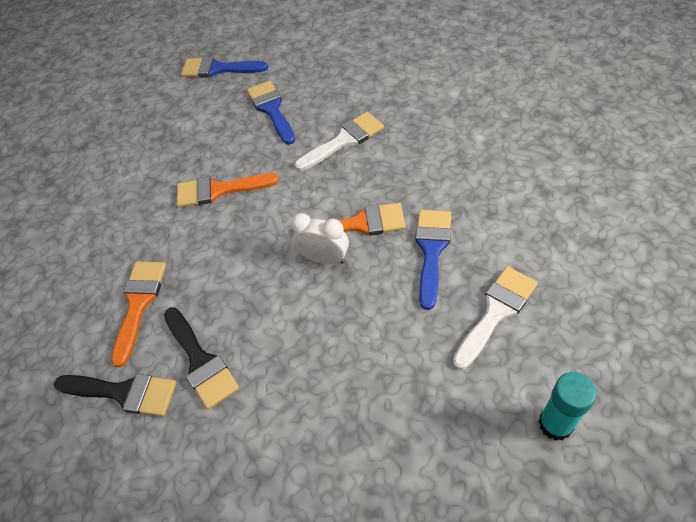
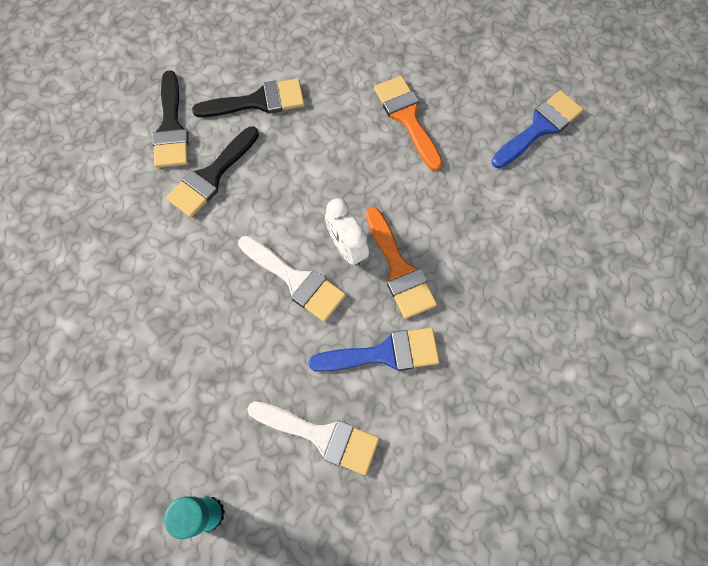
camera: 65 degrees right, 15 degrees up
(139, 303) = (258, 101): orange brush -> black brush
(218, 69) = (586, 48): blue brush -> none
(324, 258) = (346, 248): white clock -> white clock turned 150 degrees clockwise
(344, 140) = (516, 220): white brush -> white brush (296, 280)

